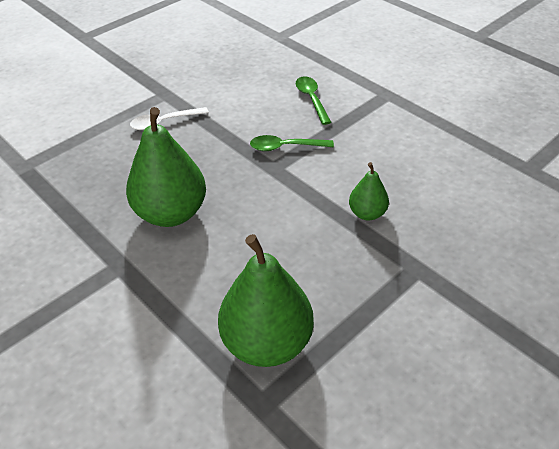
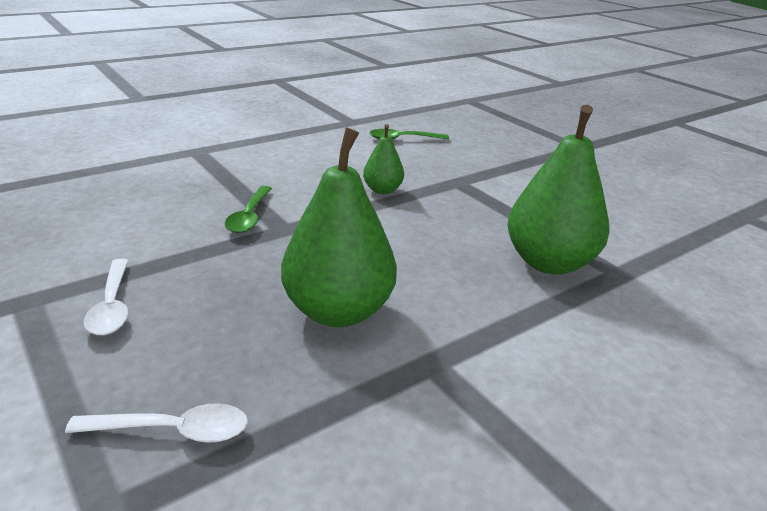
camera: 85 degrees left, 15 degrees down
(67, 171) = (172, 431): none -> white spoon
(312, 99) = (166, 189): green spoon -> green spoon (403, 139)

